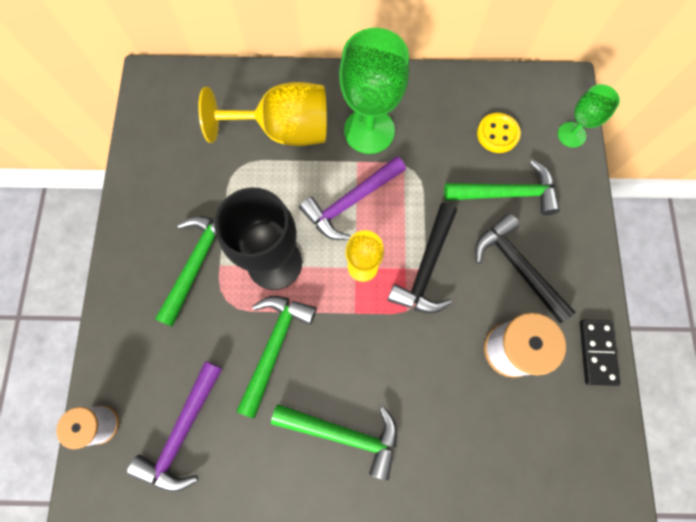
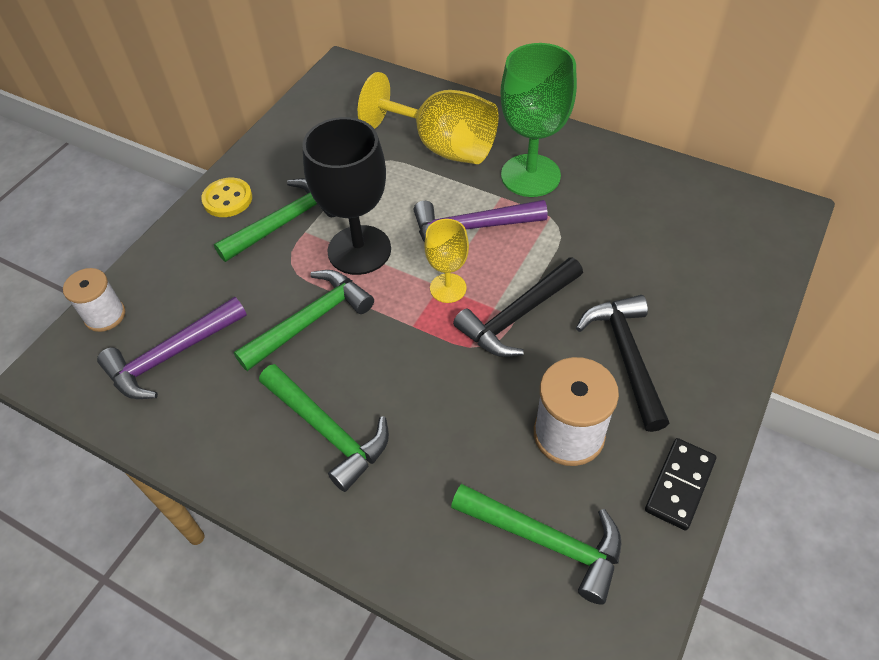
camera: 30 degrees right, 20 degrees down
(497, 134) = (675, 226): yellow button -> yellow button (227, 199)
(506, 193) = (654, 283): green hammer -> green hammer (546, 541)
(571, 134) = (768, 257): green goblet -> none

